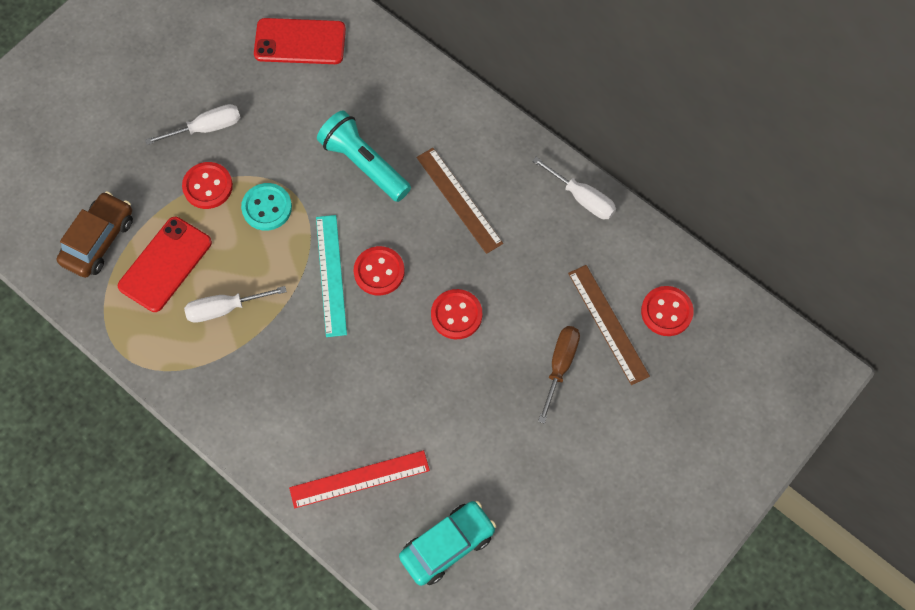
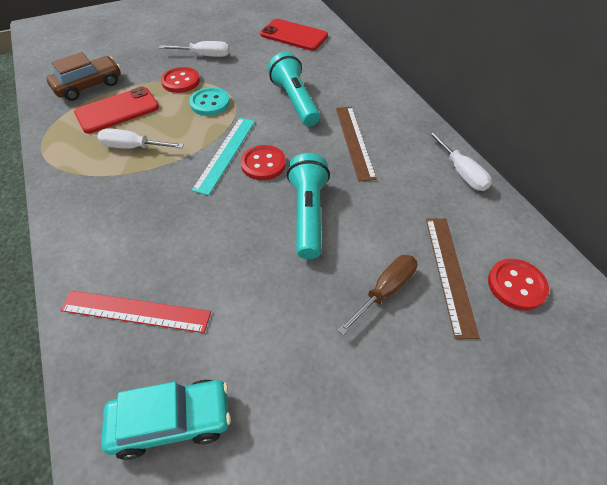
camera: 25 degrees right, 15 degrees down
(456, 315) = (308, 214): red button -> turquoise flashlight

